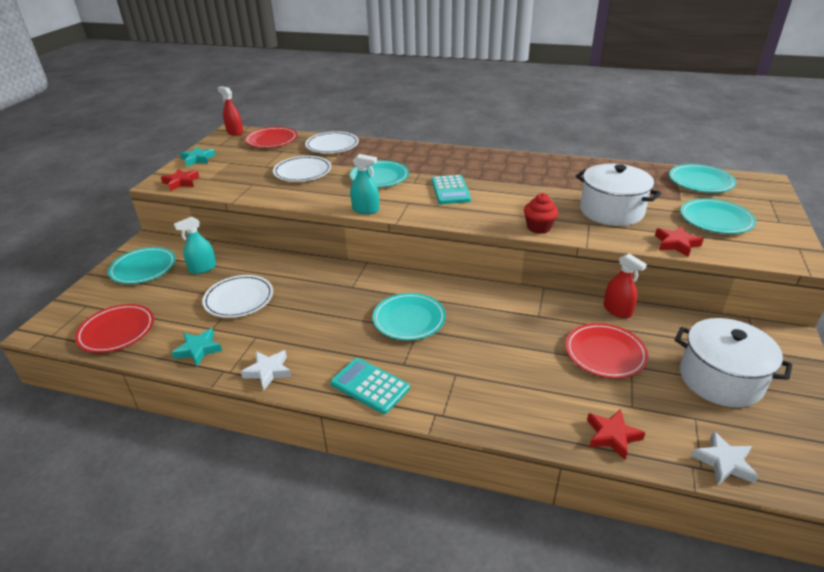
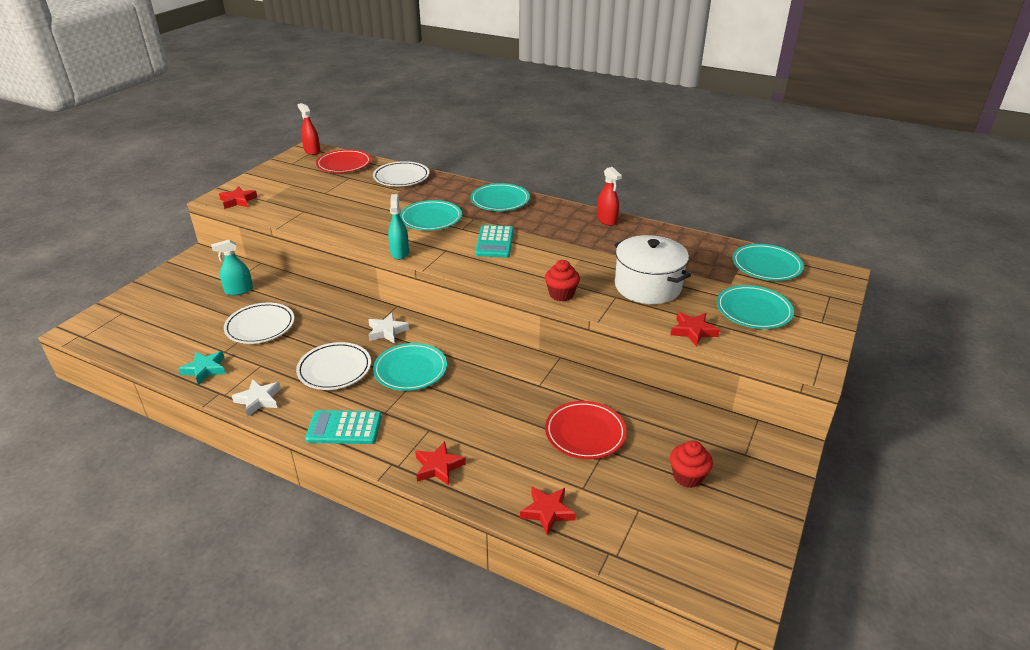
camera: 10 degrees right, 0 degrees up
(117, 331) = (140, 341): red plate -> none
(143, 268) = (185, 283): turquoise plate -> turquoise plate (500, 200)
(198, 159) = (264, 177): turquoise star -> none
(302, 172) = (358, 203): white plate -> white plate (334, 369)
(365, 210) = (399, 253): turquoise spray bottle -> turquoise spray bottle turned 120 degrees counterclockwise
(370, 386) = (344, 428): turquoise calculator -> turquoise calculator turned 45 degrees counterclockwise
(483, 409) = (438, 467): none -> red star
(617, 310) = (622, 392): red spray bottle -> red spray bottle (607, 220)
(720, 379) = (687, 476): white pot -> red cupcake
(724, 462) = (642, 555): white star -> white star (387, 331)

